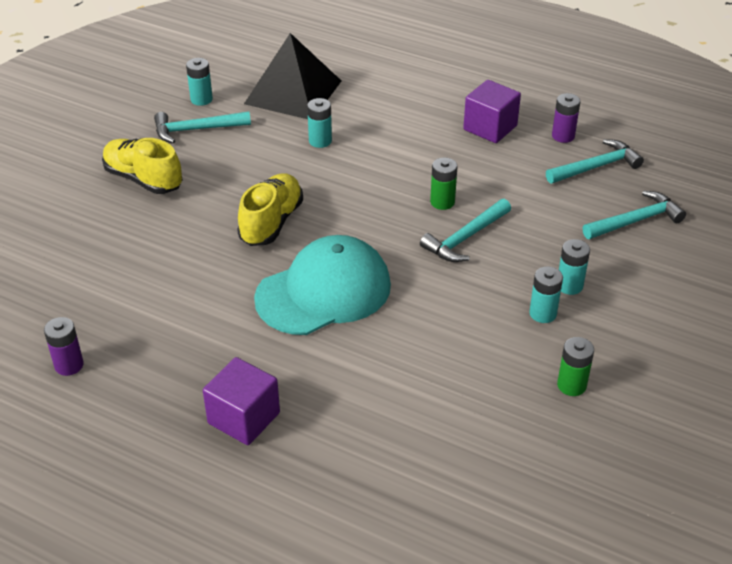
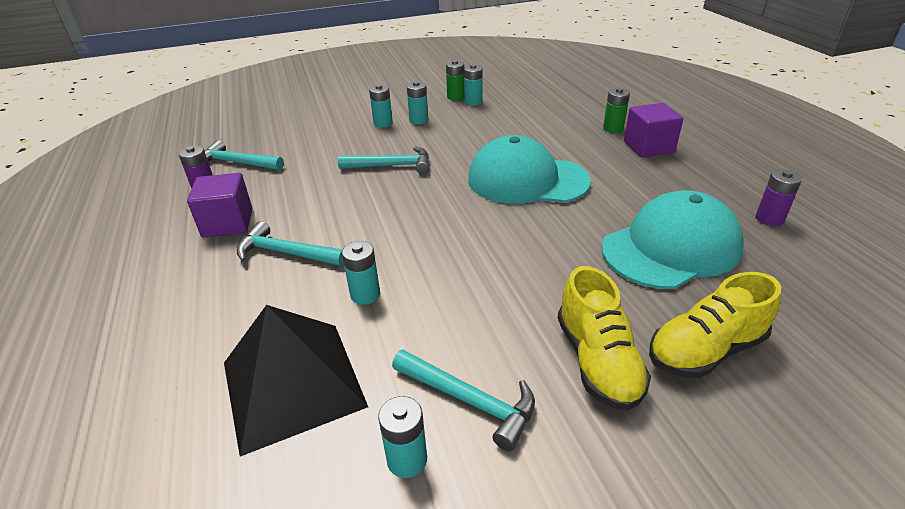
camera: 135 degrees left, 5 degrees down
(142, 284) = (671, 247): none -> turquoise cap
(271, 222) = (509, 242): yellow shoe -> yellow shoe (705, 350)
(442, 202) = (365, 191): green battery -> green battery (613, 128)
(536, 388) = (473, 102): none -> turquoise battery
(635, 220) = (288, 131): turquoise hammer -> turquoise hammer (286, 253)

